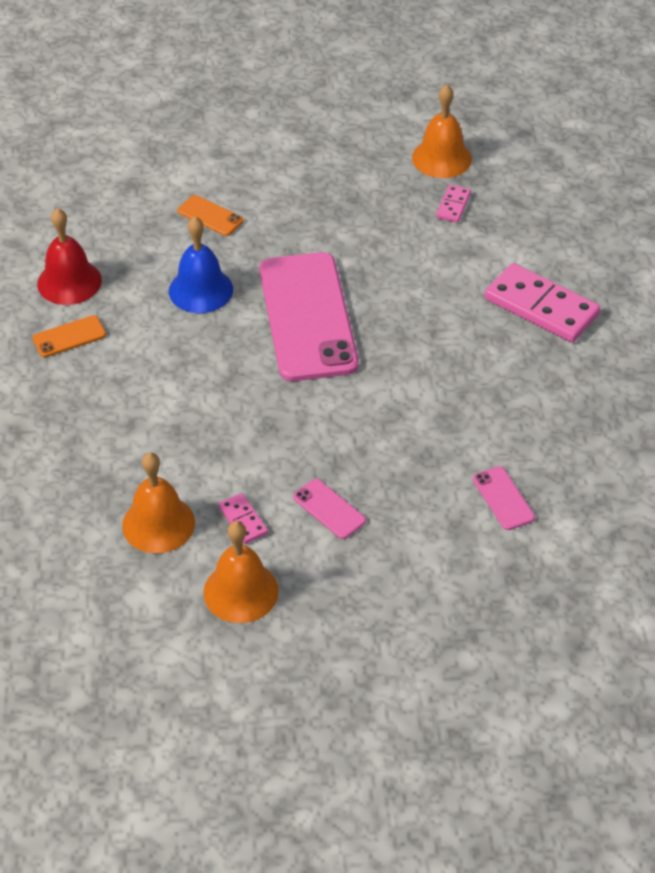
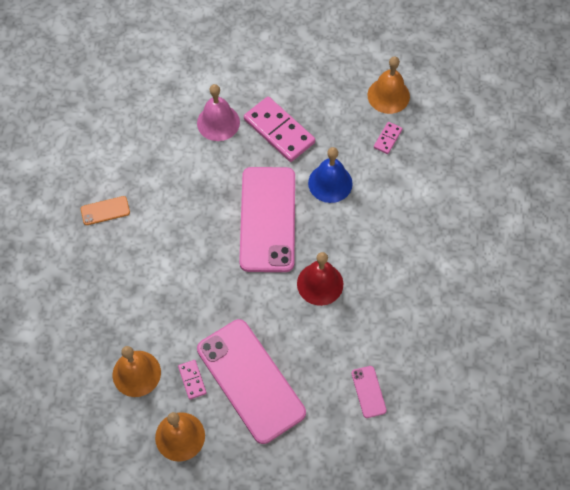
camera: 10 degrees right, 15 degrees up
(69, 282) = (113, 164): red bell -> red bell (320, 284)
(200, 290) = (200, 185): blue bell -> blue bell (330, 183)
(210, 216) = (218, 122): orange phone -> pink bell
(329, 509) = (250, 381): pink phone -> pink phone, size x2.44
(541, 306) = (430, 236): pink domino -> pink domino (279, 131)

